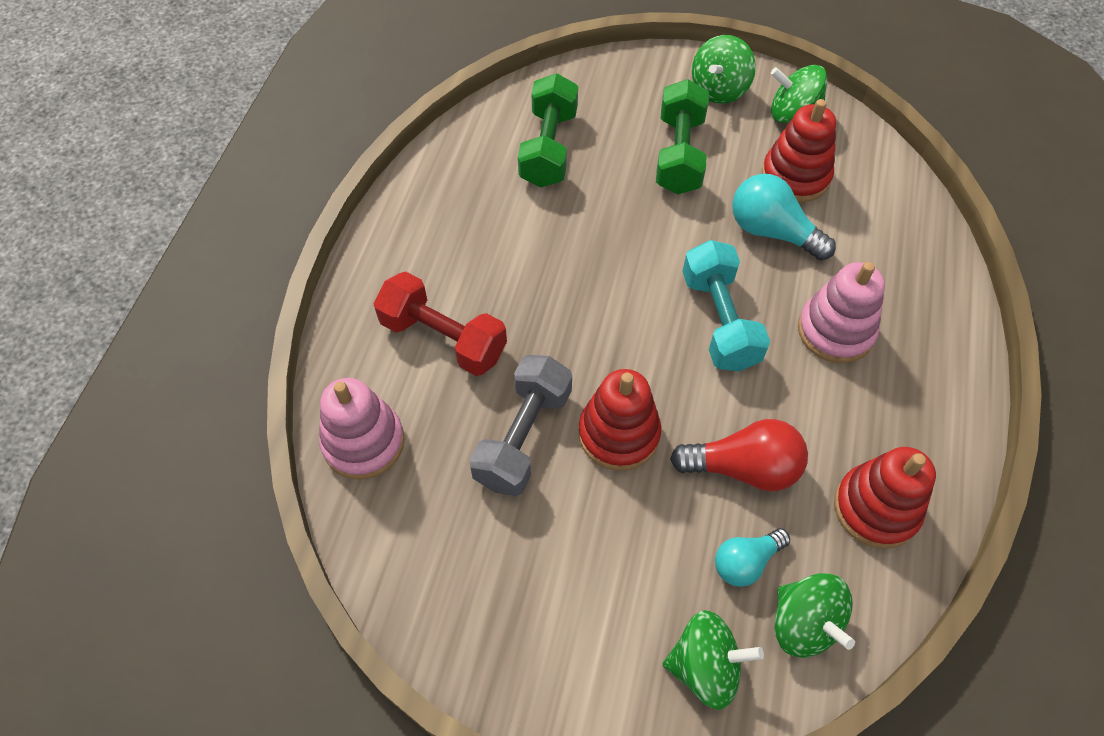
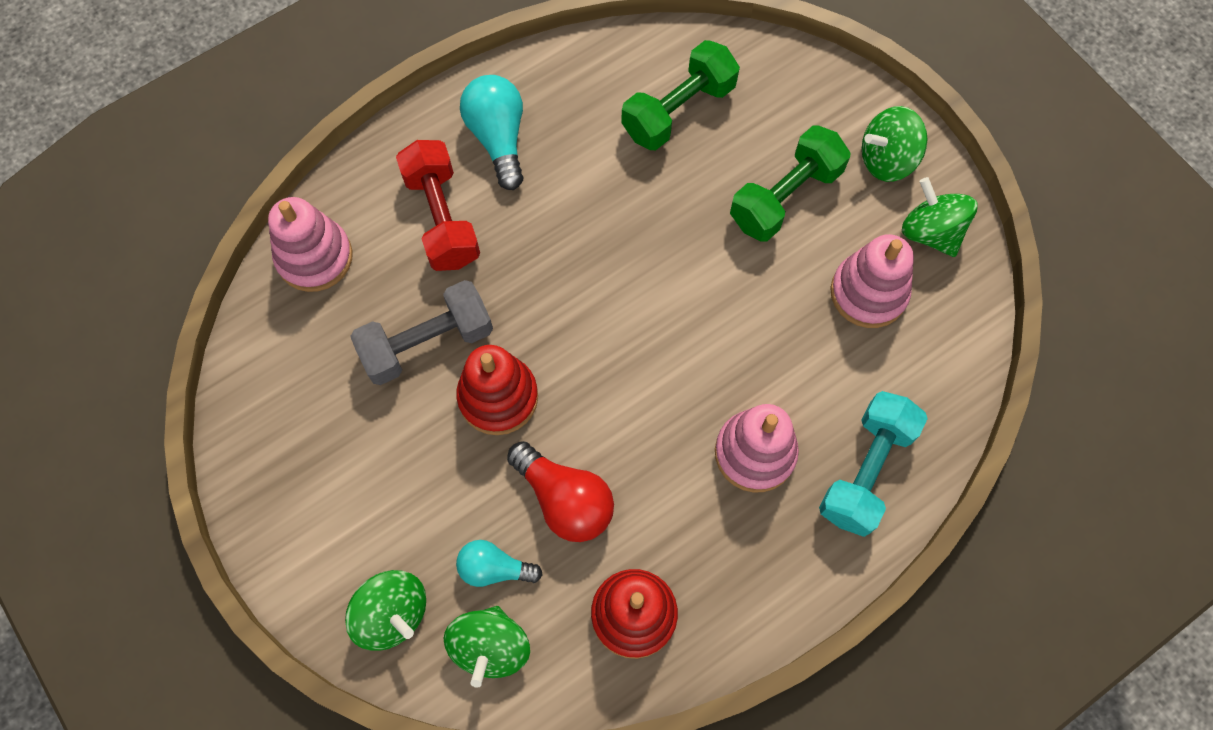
camera: 40 degrees right, 10 degrees up
(719, 321) = (667, 369): turquoise dumbbell -> turquoise dumbbell (866, 470)
(772, 231) = (793, 327): turquoise light bulb -> turquoise light bulb (498, 138)
(795, 176) = (868, 293): red stacking toy -> pink stacking toy

